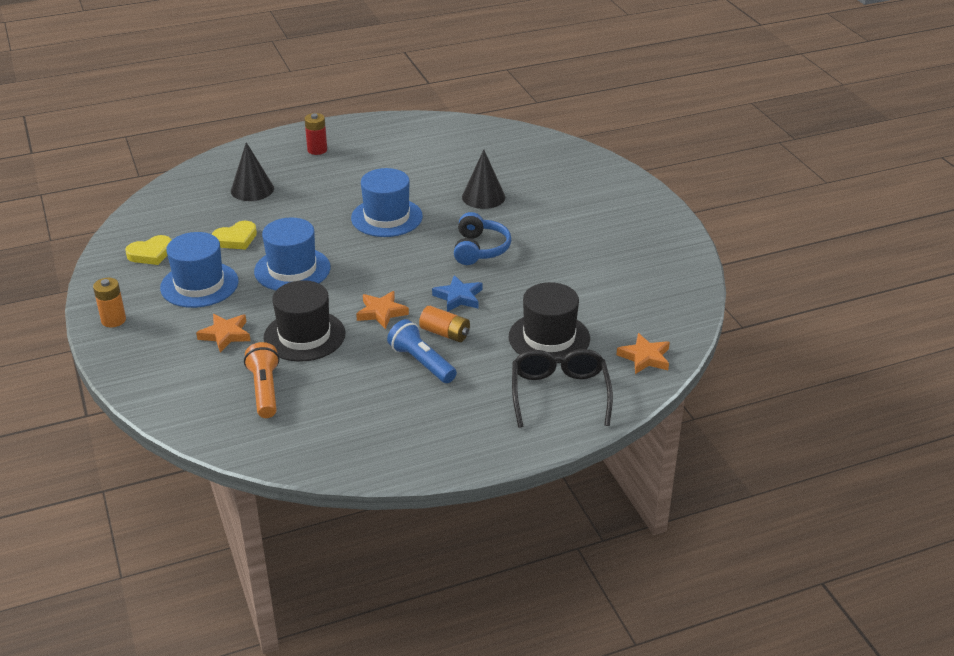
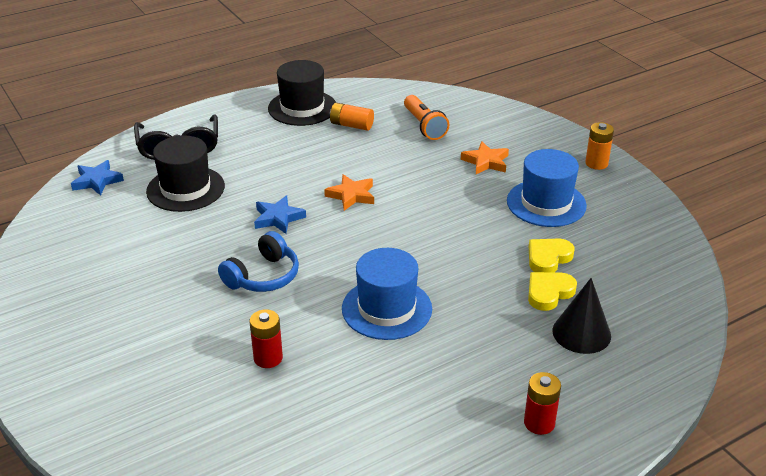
camera: 170 degrees right, 0 degrees up
(151, 253) = (625, 230): yellow heart -> yellow heart (549, 293)
(292, 269) = (463, 229): blue hat -> none
(304, 336) = (414, 168): black hat -> black hat (302, 108)
(421, 362) = (301, 157): blue flashlight -> none
(445, 333) = (285, 183): orange battery -> orange battery (351, 125)
(479, 249) = (263, 276): blue headphones -> blue headphones turned 135 degrees counterclockwise
(483, 197) = (268, 358): black cone -> red battery
(645, 357) = (97, 181): orange star -> blue star

